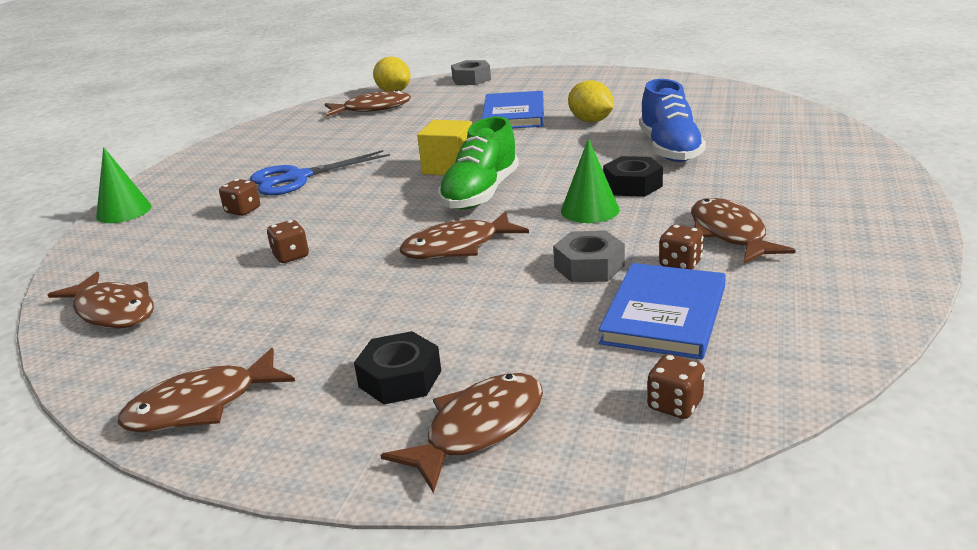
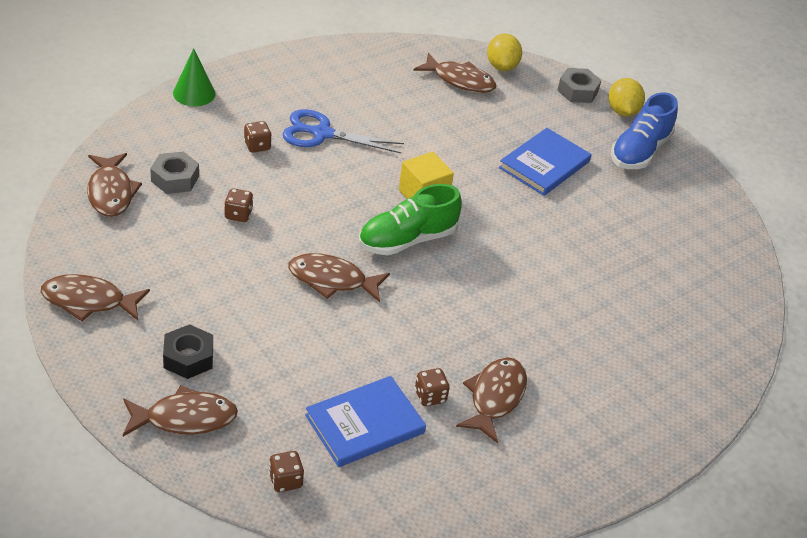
camera: 30 degrees right, 15 degrees up
(589, 266) = (379, 356): grey nut -> grey nut (175, 179)
(590, 210) = (448, 309): green cone -> none
(591, 121) = (585, 215): yellow lemon -> yellow lemon (622, 111)
(632, 185) = (508, 307): black nut -> none
(670, 149) = (588, 291): blue shoe -> blue shoe (639, 151)

